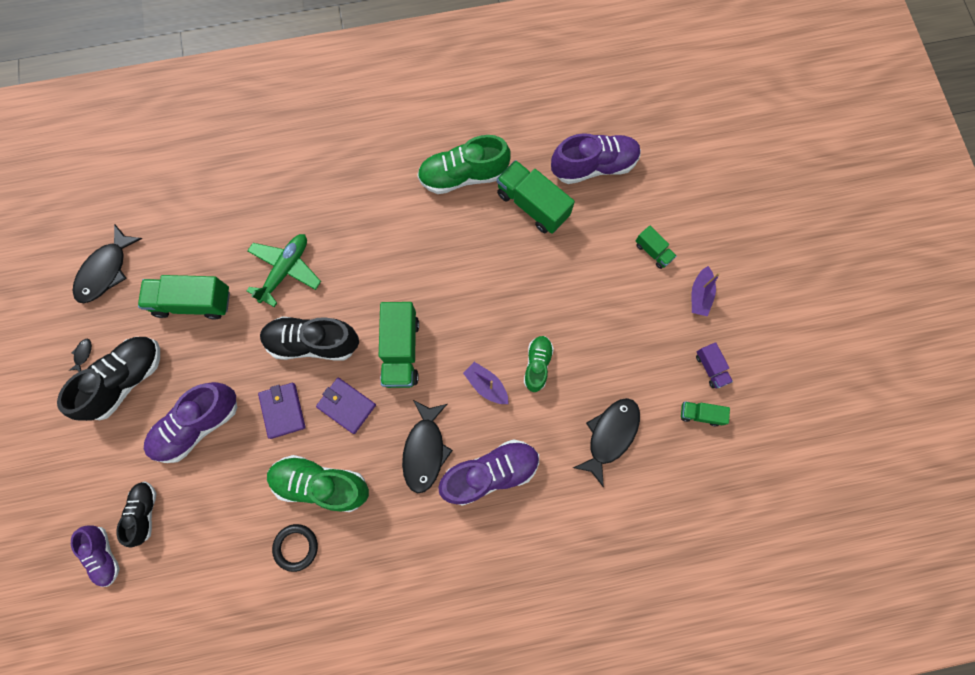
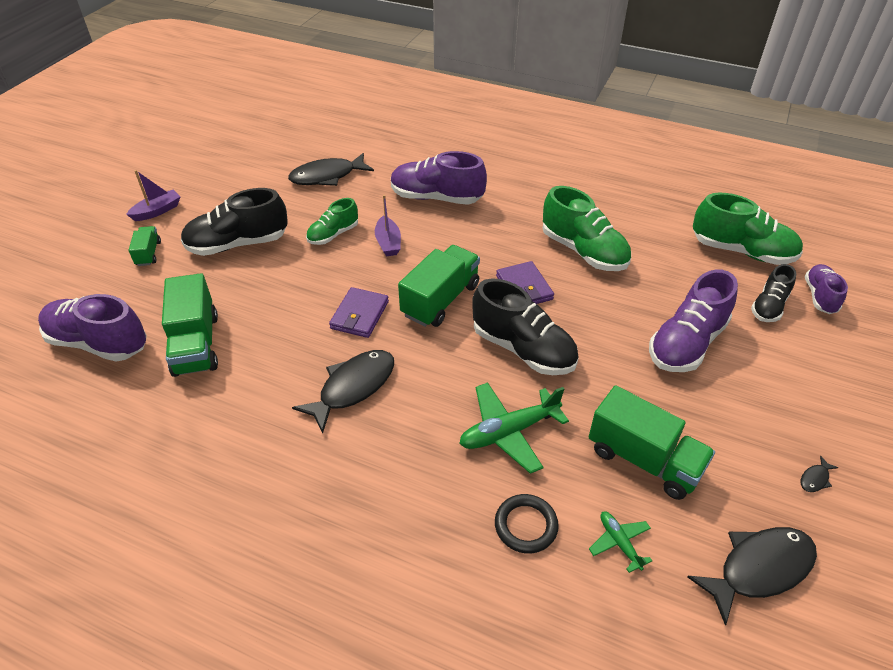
camera: 145 degrees left, 30 degrees down
(127, 380) = (760, 422): black shoe -> black shoe (237, 244)
(187, 239) = (619, 543): none -> green plane
(198, 425) = (686, 343): purple shoe -> purple shoe turned 135 degrees clockwise
(283, 410) = (590, 313): purple wallet -> purple wallet (360, 315)
(296, 547) = (629, 228): black ring -> black ring (526, 525)
(425, 450) = (477, 231): black fish -> black fish (353, 387)
(463, 176) = (228, 413): green shoe -> green shoe (742, 251)
(700, 414) = (253, 158): green truck -> none
(710, 368) = (212, 174): purple truck -> none

